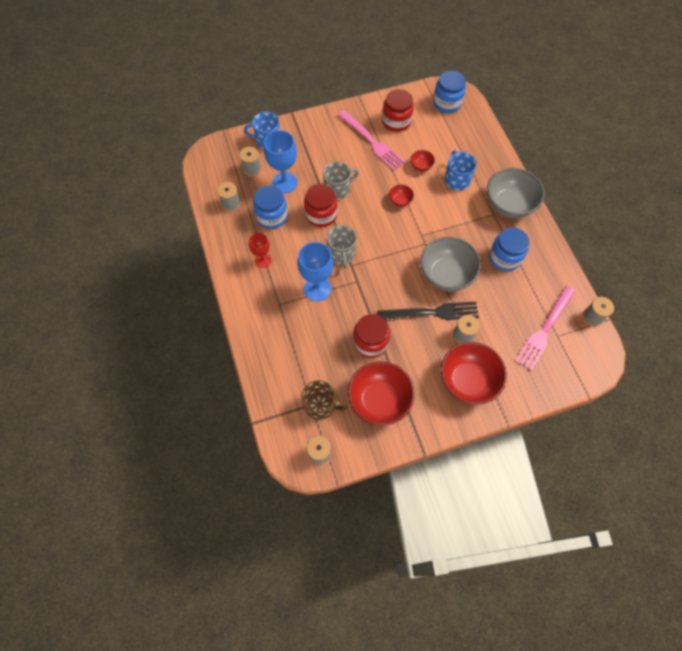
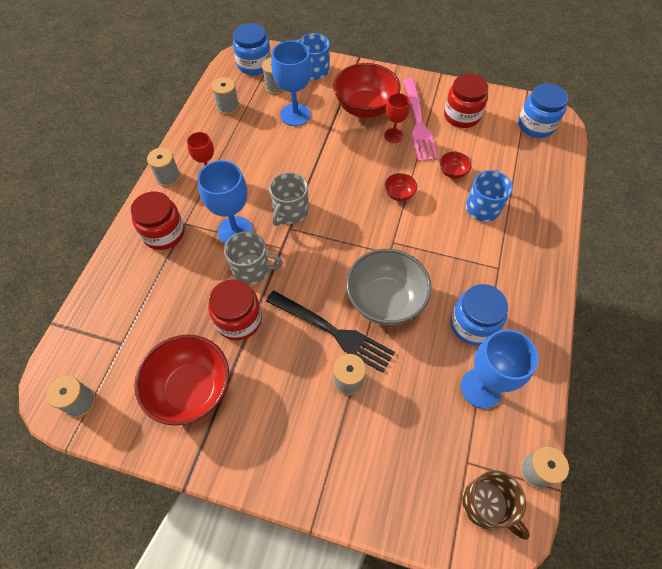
camera: 35 degrees right, 5 degrees down
(237, 280) = (168, 177): none -> grey spool
(272, 216) = (255, 138): blue jar -> blue jar (254, 64)
(320, 405) = (129, 351): brown mug -> brown mug (486, 505)
(321, 214) = (304, 162): red jar -> red jar (164, 233)
(338, 189) = (342, 148): grey mug -> grey mug (252, 269)
(364, 161) = (393, 135): none -> red goblet
(468, 381) = (308, 439): red bowl -> red bowl (365, 108)
(509, 205) = (526, 268): grey bowl -> none
(535, 291) = (481, 388): none -> blue goblet
(544, 330) = (455, 444): pink fork -> none

